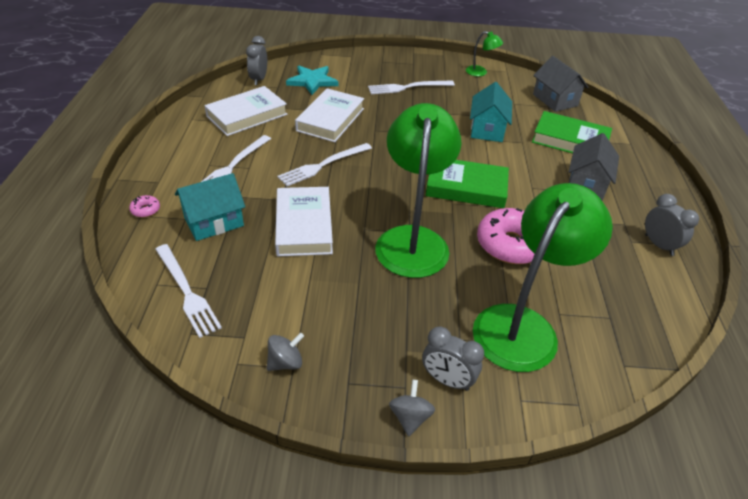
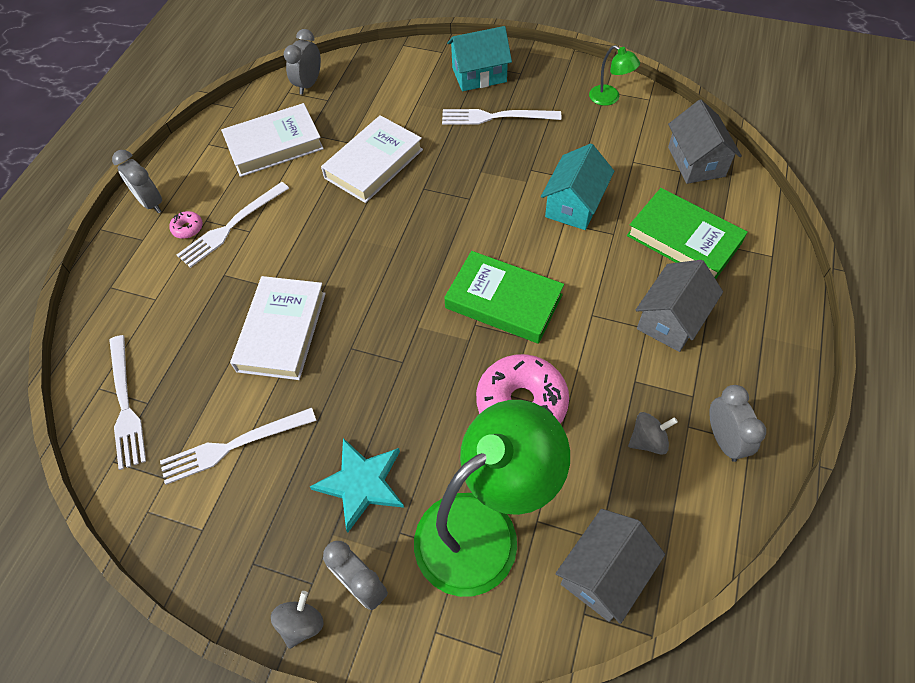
camera: 20 degrees right, 15 degrees up
(145, 210) = (117, 280): pink donut -> pink donut (188, 228)
(157, 158) = (151, 203): none -> grey clock
(214, 222) = (184, 309): turquoise house -> turquoise house (479, 75)
(285, 362) = (196, 521): grey spinning top -> grey spinning top (648, 440)
(312, 81) = (374, 94): turquoise star -> turquoise star (361, 483)
(323, 165) = (337, 239): white fork -> white fork (233, 446)
(412, 240) = (402, 375): green lamp -> none
(624, 337) = (604, 573): none -> grey house

